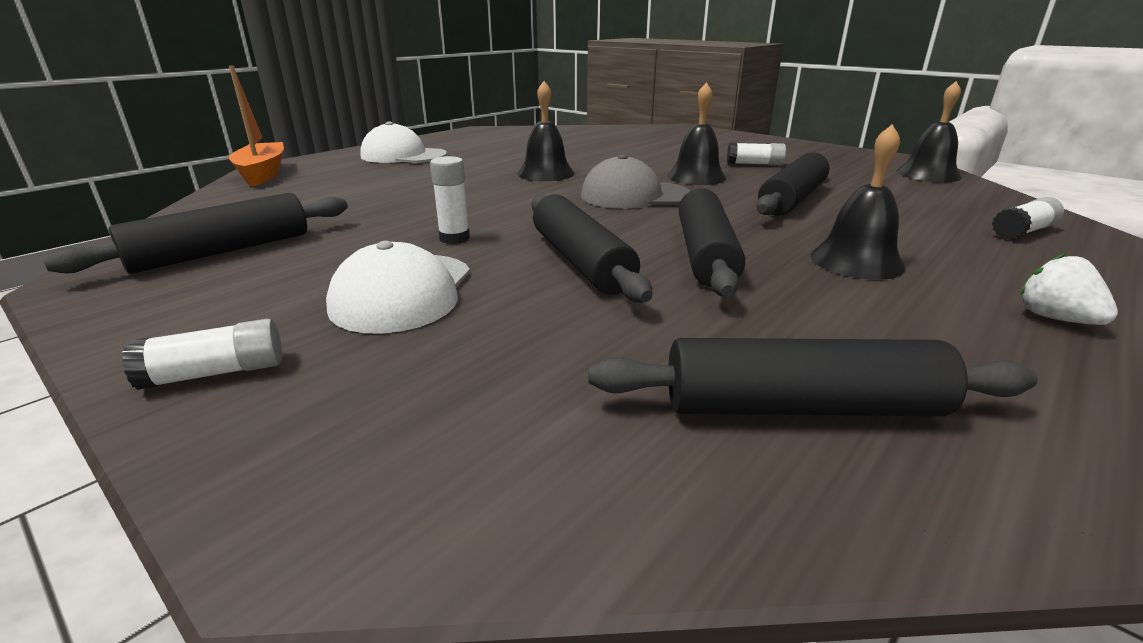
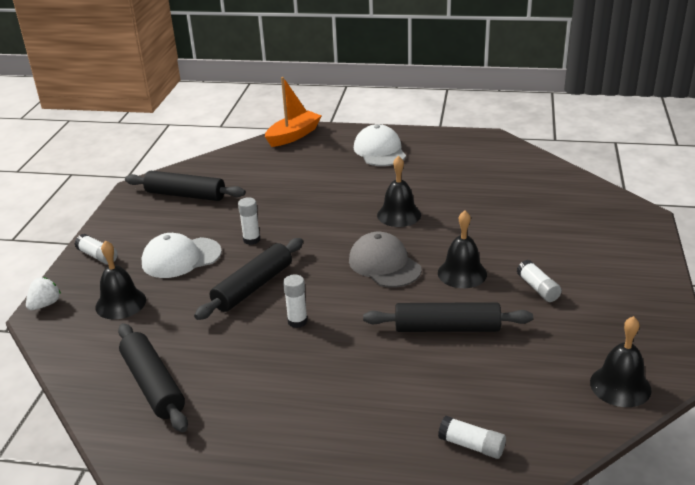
camera: 60 degrees right, 5 degrees up
(705, 254) = (297, 321): black rolling pin -> white glue stick
(856, 261) = (333, 376): black bell -> black bell (120, 303)
(1055, 318) = (299, 456): white strawberry -> white strawberry (45, 304)

